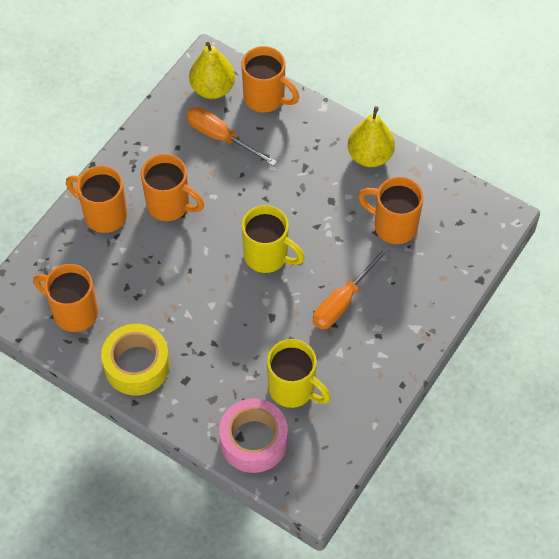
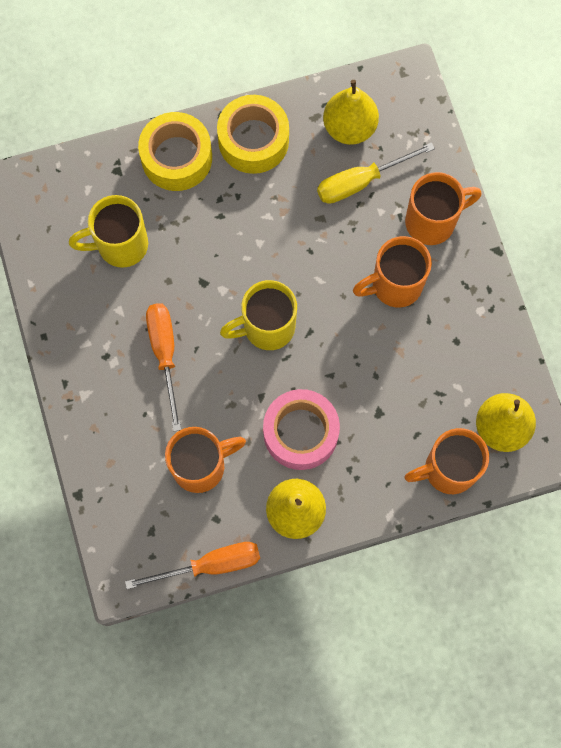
camera: 130 degrees right, 15 degrees up
(73, 312) = (349, 127): orange mug -> yellow pear
(110, 276) = (360, 181): none -> yellow screwdriver
(194, 405) = (176, 158): none -> yellow tape
(221, 137) = (435, 389): orange screwdriver -> orange screwdriver (210, 565)
(253, 441) = (104, 178): pink tape -> pink tape (300, 433)

